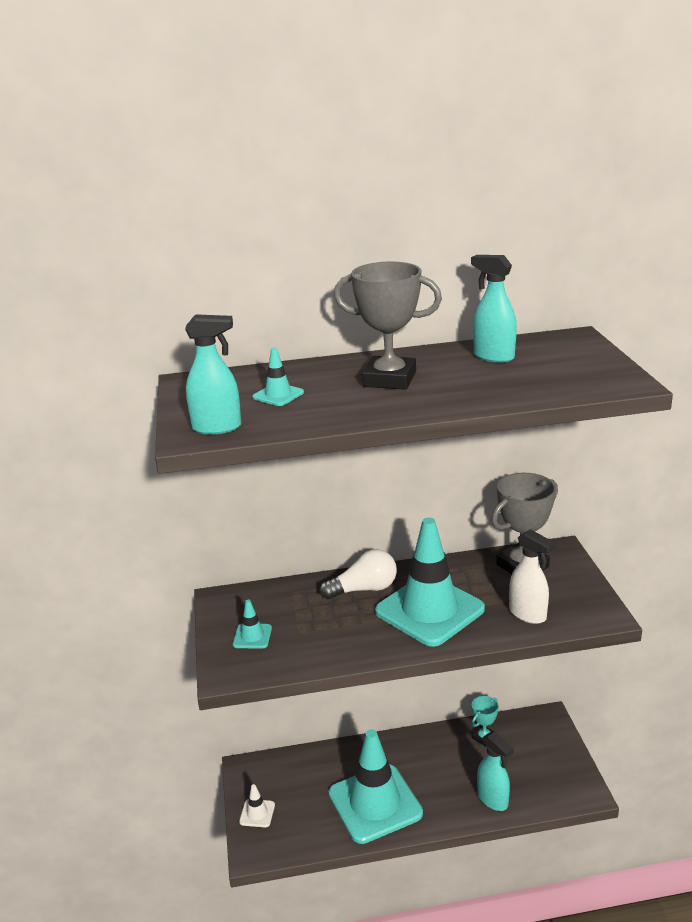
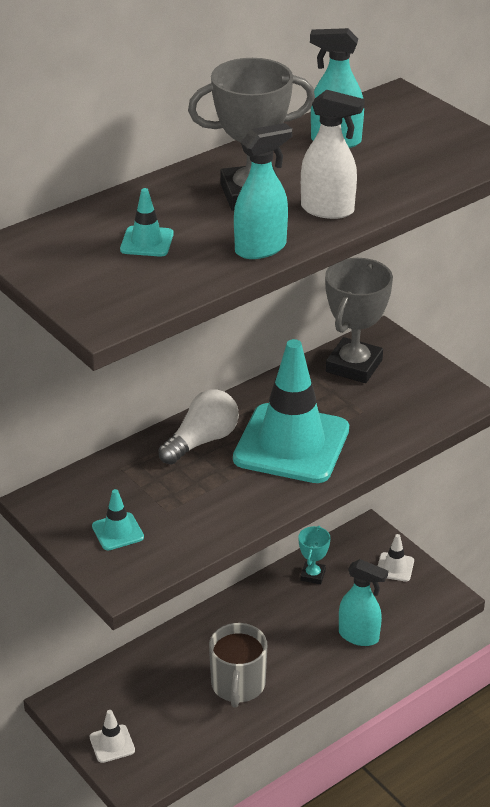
camera: 30 degrees left, 10 degrees up
(217, 427) = (123, 300): turquoise spray bottle -> turquoise spray bottle (261, 248)
(375, 803) = (238, 685): turquoise traffic cone -> grey mug
(528, 614) = (395, 419): white spray bottle -> white spray bottle (328, 210)
(554, 753) = (395, 567): none -> white traffic cone

